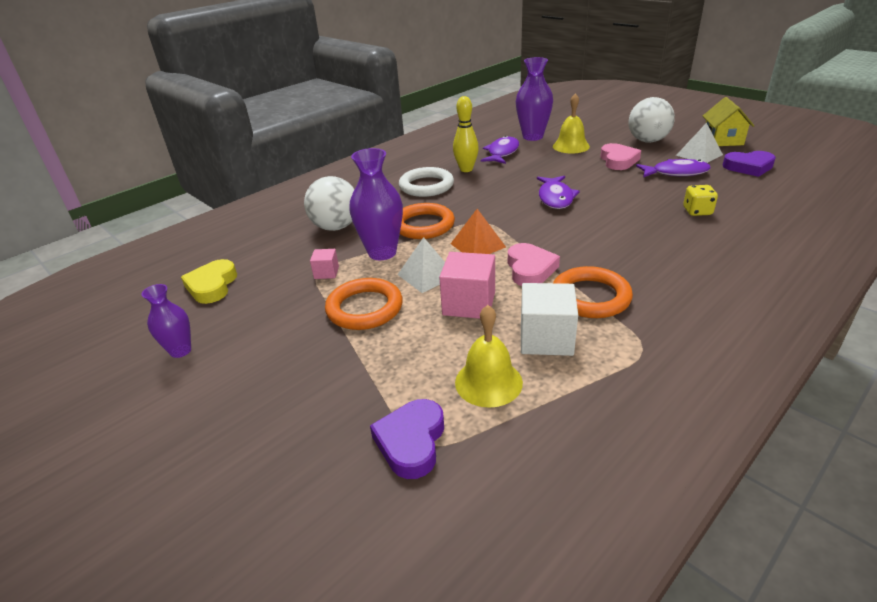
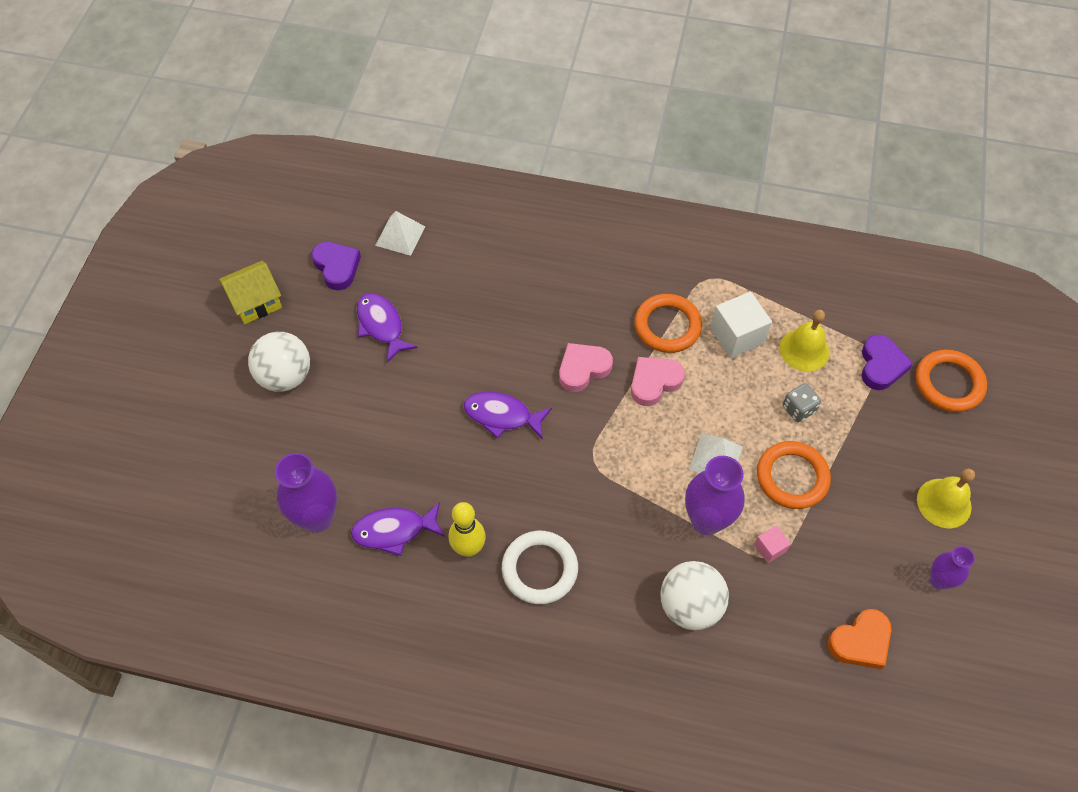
camera: 125 degrees left, 25 degrees up
(212, 286) = (860, 642): yellow heart -> orange heart
(411, 442) = (881, 365): purple heart -> purple heart turned 60 degrees counterclockwise
(423, 225) = (633, 514): orange ring -> orange ring (948, 383)
(423, 343) = (798, 409): none -> grey dice
(469, 303) = (732, 403): pink cube -> none
(477, 245) = (641, 442): orange pyramid -> none
(555, 198) = (502, 416): purple fish -> purple fish turned 135 degrees counterclockwise
(571, 146) = (337, 456): yellow bell -> yellow bell (944, 503)
(618, 160) = (367, 389): pink heart -> pink heart (583, 369)
(697, 211) = (471, 289): yellow dice -> none
(699, 155) = (316, 315): white pyramid -> white pyramid (400, 235)

